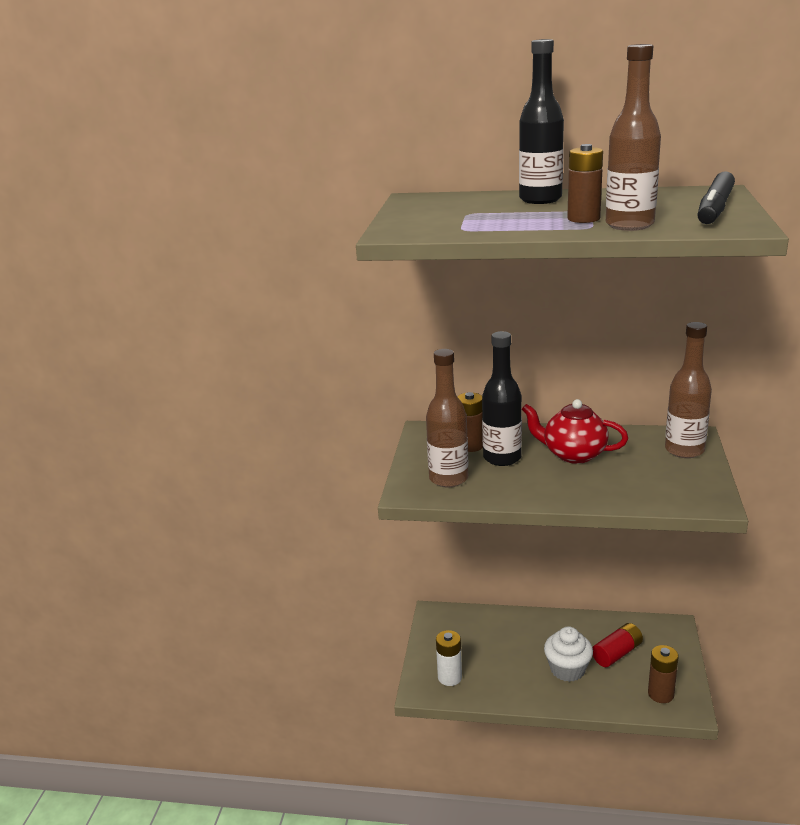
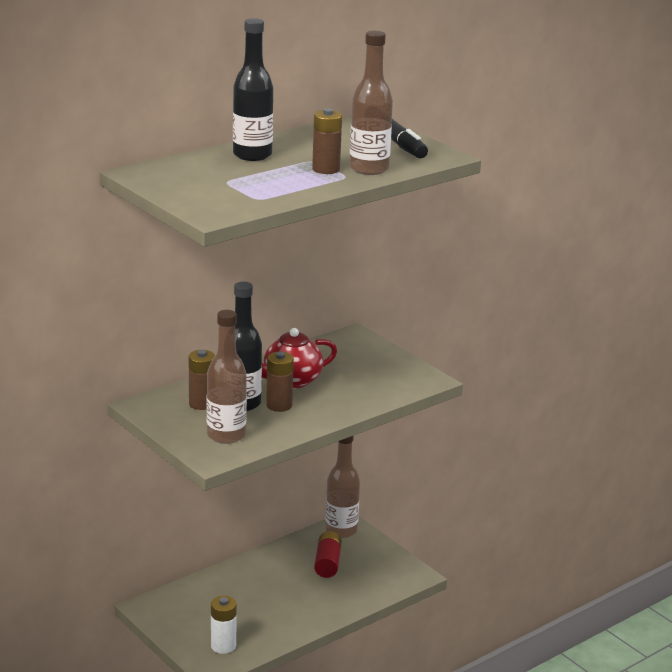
camera: 50 degrees left, 0 degrees up
(567, 669) = (305, 593): white cupcake -> none
(660, 694) = (388, 575): brown battery -> brown battery (279, 405)
(684, 450) = (363, 349): brown bottle -> brown bottle (341, 530)

